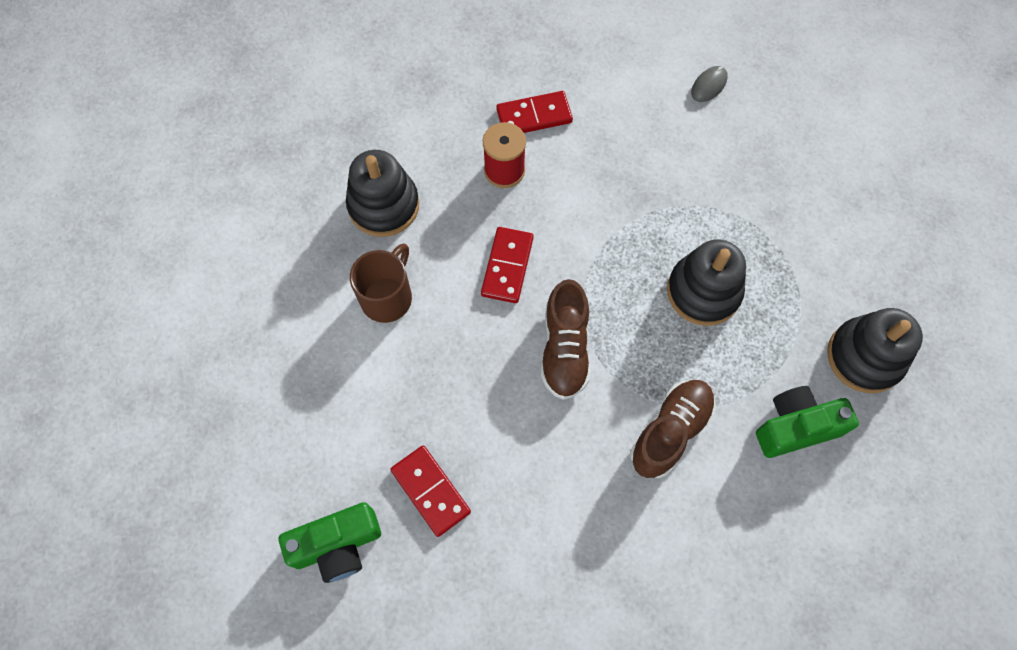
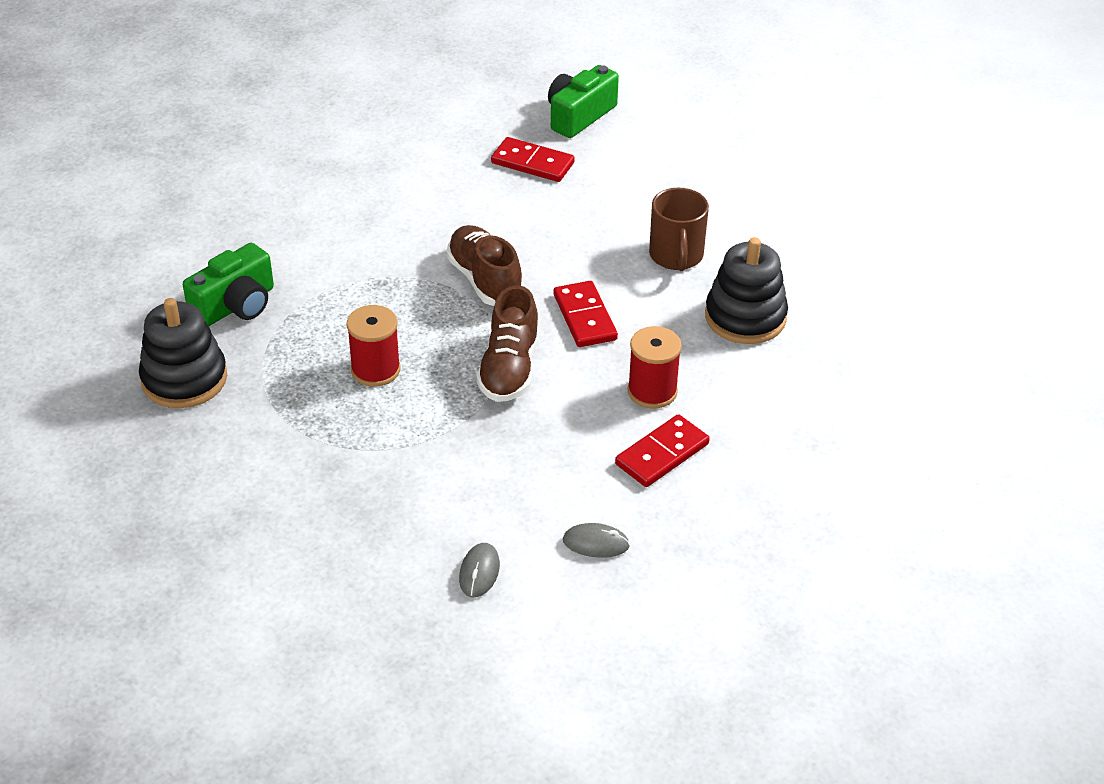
camera: 150 degrees right, 25 degrees down
(622, 72) = (596, 543): none -> grey mouse
(670, 432) = (352, 262): brown shoe -> brown shoe (509, 369)
(703, 292) = (375, 370): black stacking toy -> red spool

